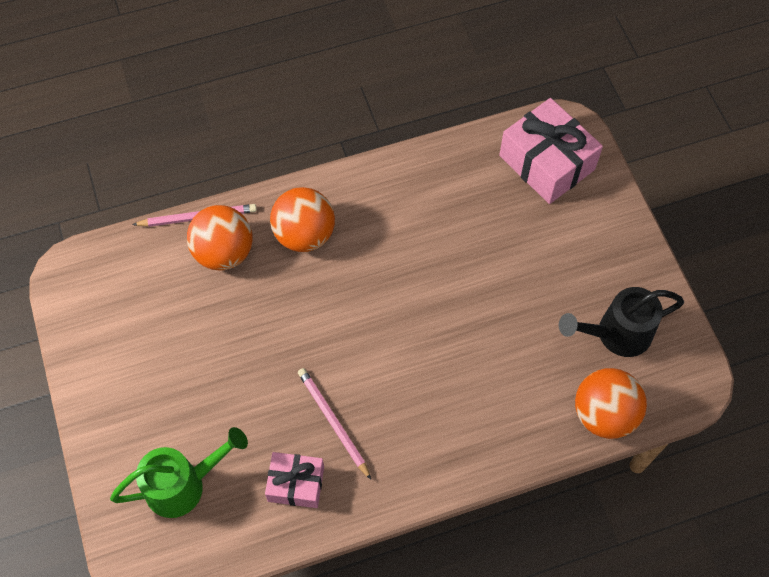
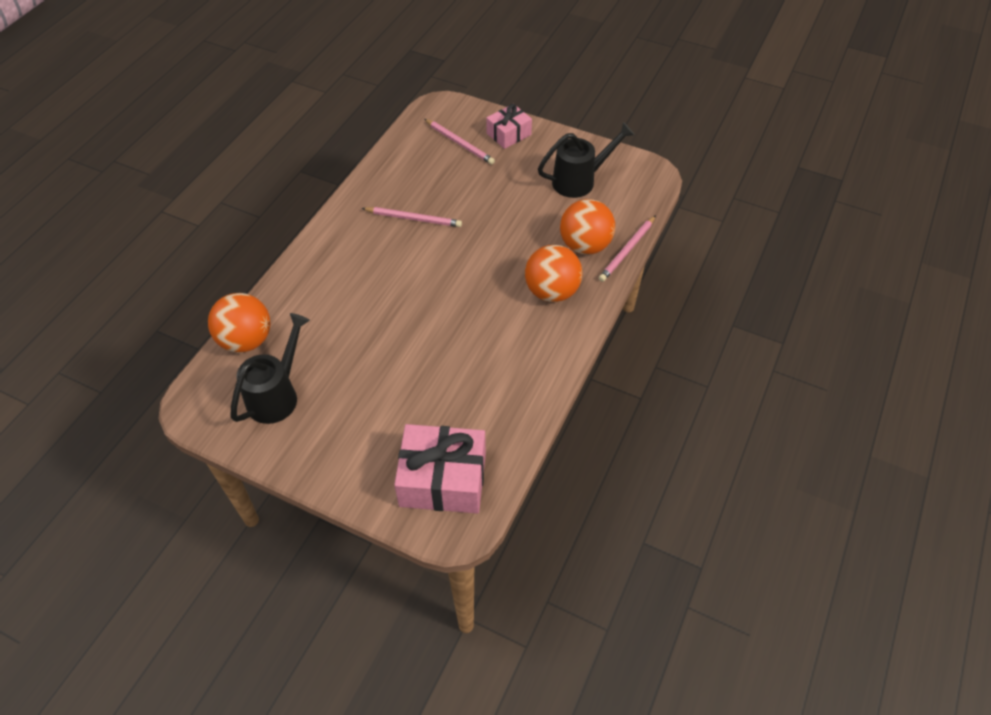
camera: 135 degrees right, 10 degrees down
(138, 324) = (579, 181): none -> black watering can
(183, 485) = (459, 143): green watering can -> pink pencil
(296, 484) = (402, 182): pink gift -> pink gift (509, 134)

